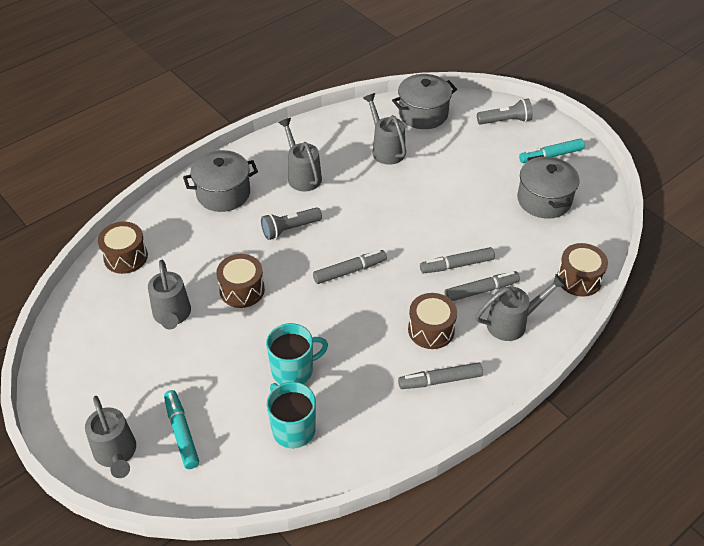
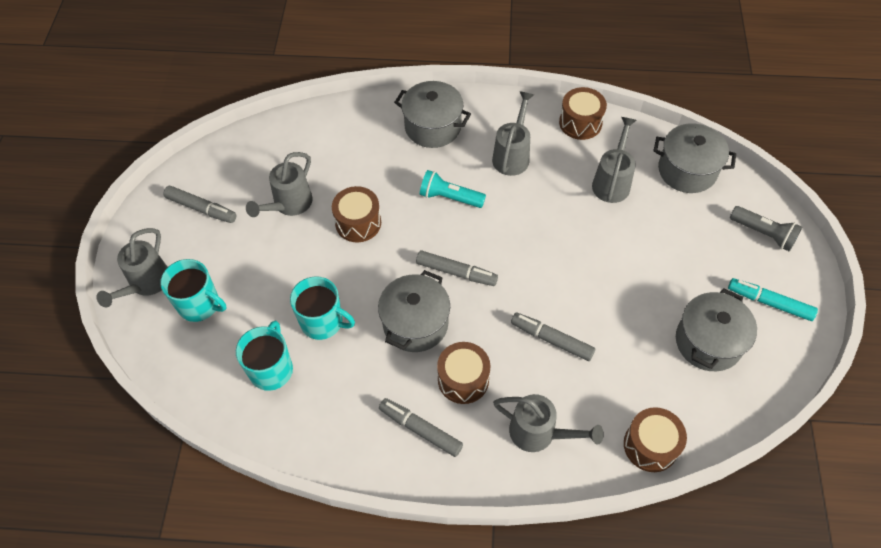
camera: 45 degrees right, 10 degrees up
(125, 257) = (308, 130): brown drum -> brown drum (580, 123)
(182, 432) = (200, 304): turquoise marker -> turquoise mug
(290, 229) = (449, 197): grey flashlight -> turquoise flashlight
(360, 321) = (415, 324): none -> grey pot
(481, 290) = (546, 380): grey marker -> grey marker (201, 208)

